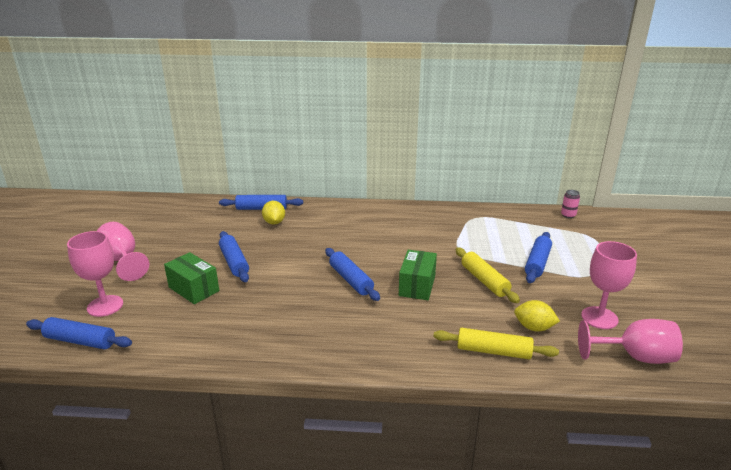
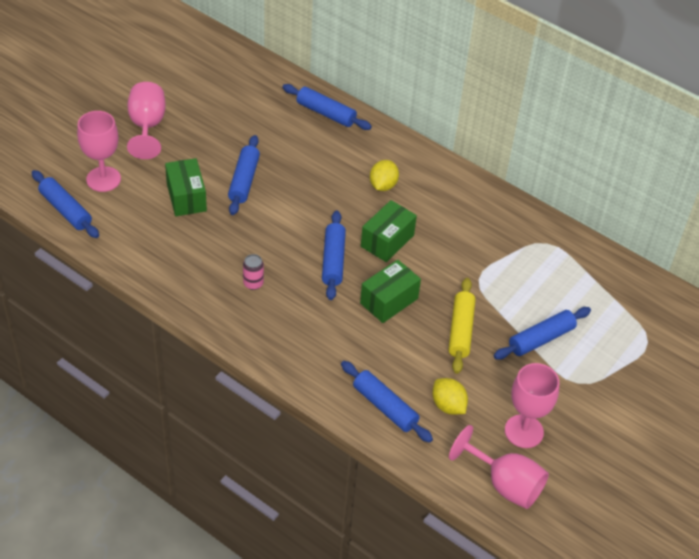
camera: 30 degrees right, 20 degrees up
(274, 222) = (322, 142): yellow lemon -> yellow lemon (383, 185)
(376, 254) = (387, 241): none -> green box
(493, 351) = (385, 407): yellow rolling pin -> blue rolling pin
(568, 215) = (660, 295): pink can -> pink can (253, 283)

